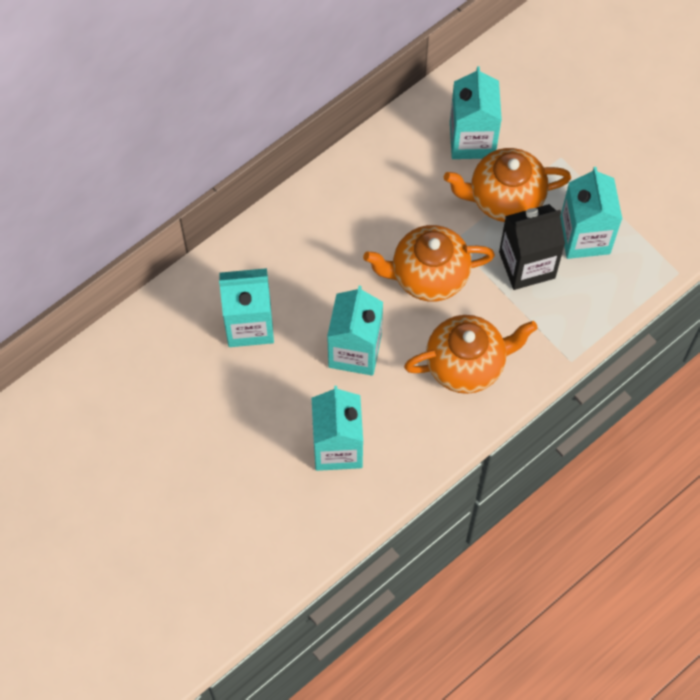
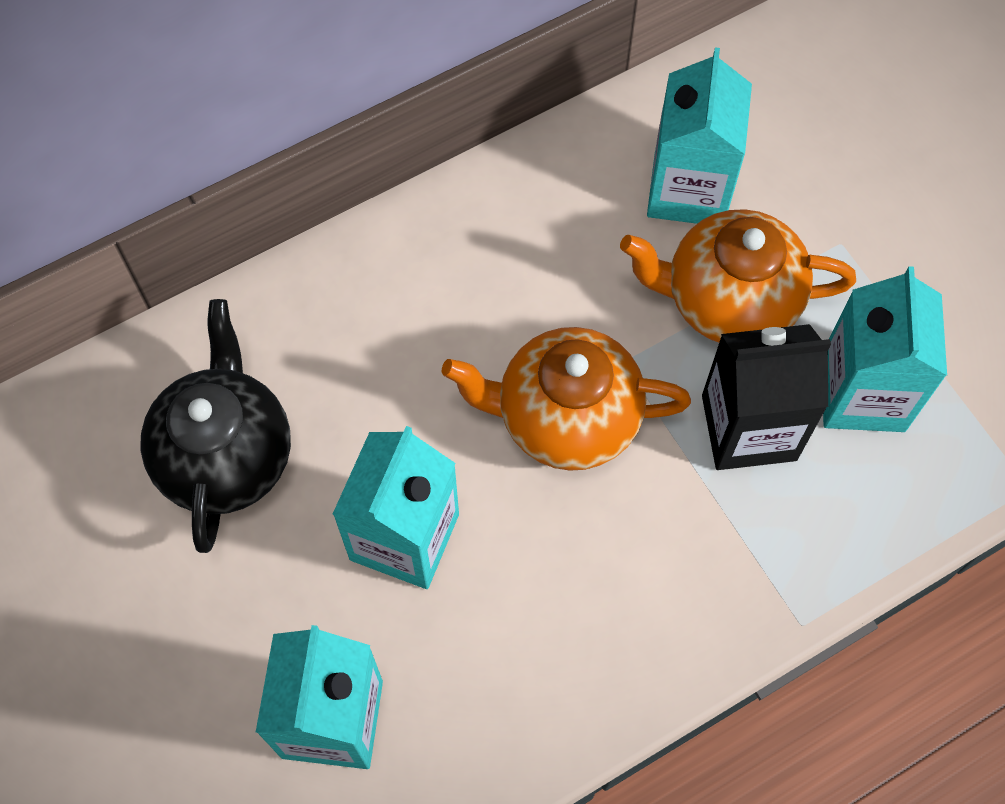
camera: 10 degrees right, 0 degrees up
(249, 324) = (226, 455): turquoise carton -> black teapot
(466, 364) = (605, 597): orange teapot -> none

